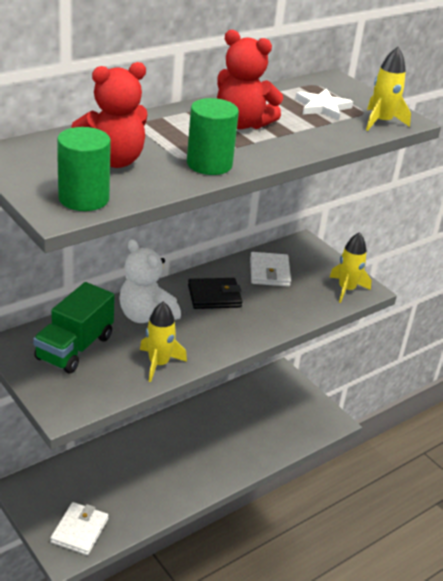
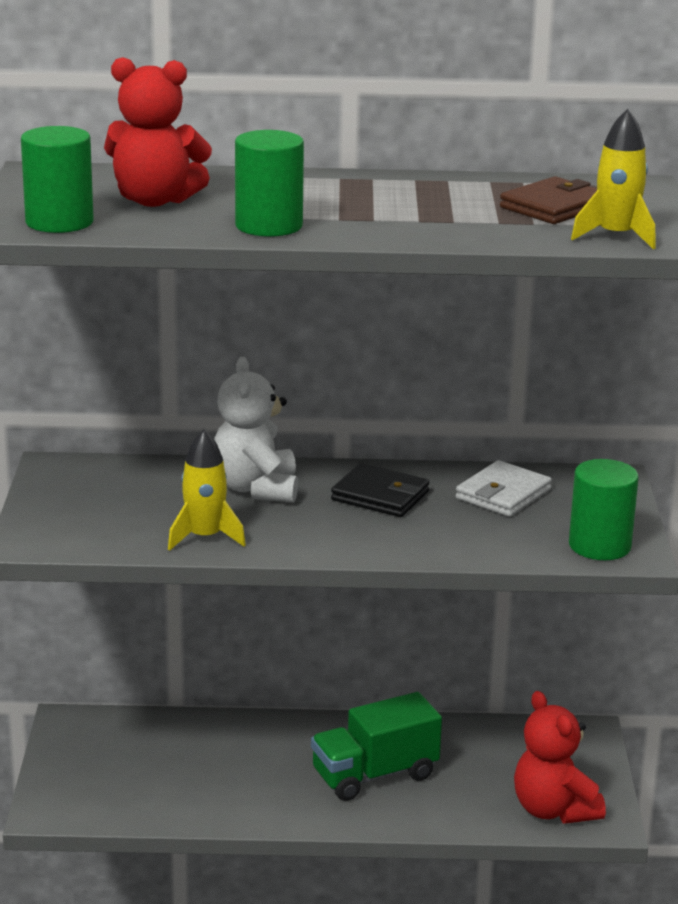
camera: 40 degrees right, 10 degrees down
(75, 348) = (124, 491): green truck -> green truck (374, 775)
(79, 530) = (90, 793): white wallet -> none
(242, 124) = (394, 201): red teddy bear -> red teddy bear (553, 810)
(322, 107) = (554, 207): white star -> brown wallet
(346, 289) = (599, 546): yellow rocket -> green cylinder

